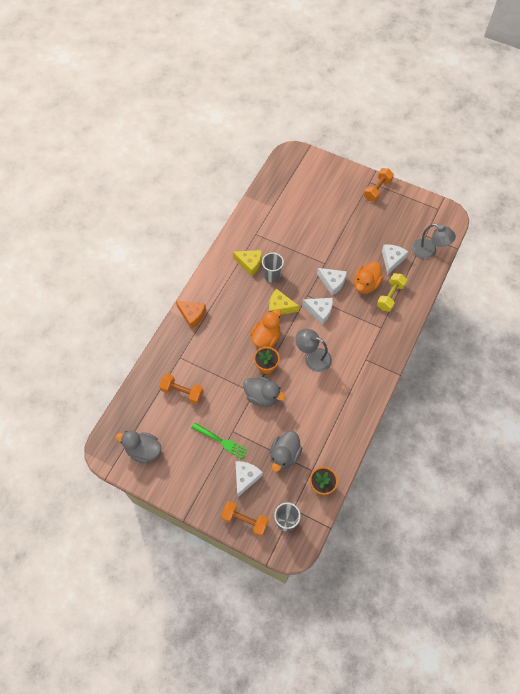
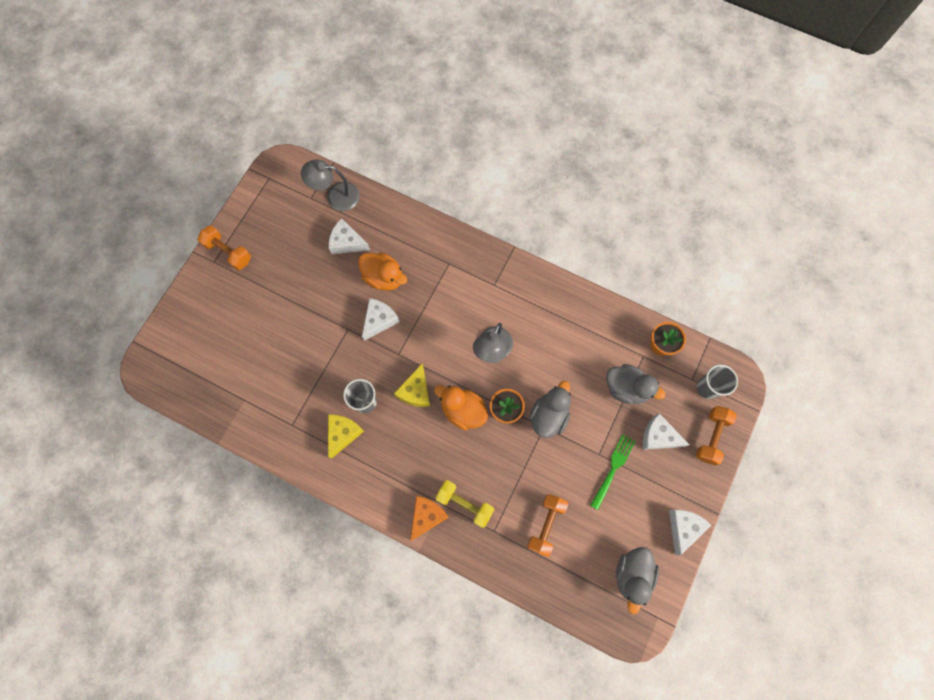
camera: 90 degrees left, 10 degrees up
(319, 311) = (423, 338): white cheese -> white cheese (683, 528)
(390, 296) = (403, 249): yellow dumbbell -> yellow dumbbell (464, 504)
(429, 251) = (336, 196): grey lamp -> grey lamp turned 120 degrees counterclockwise

